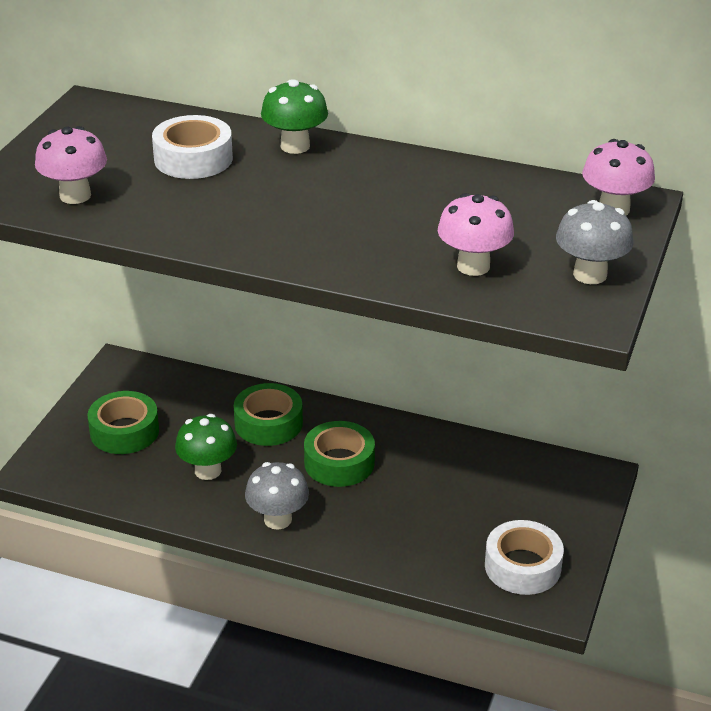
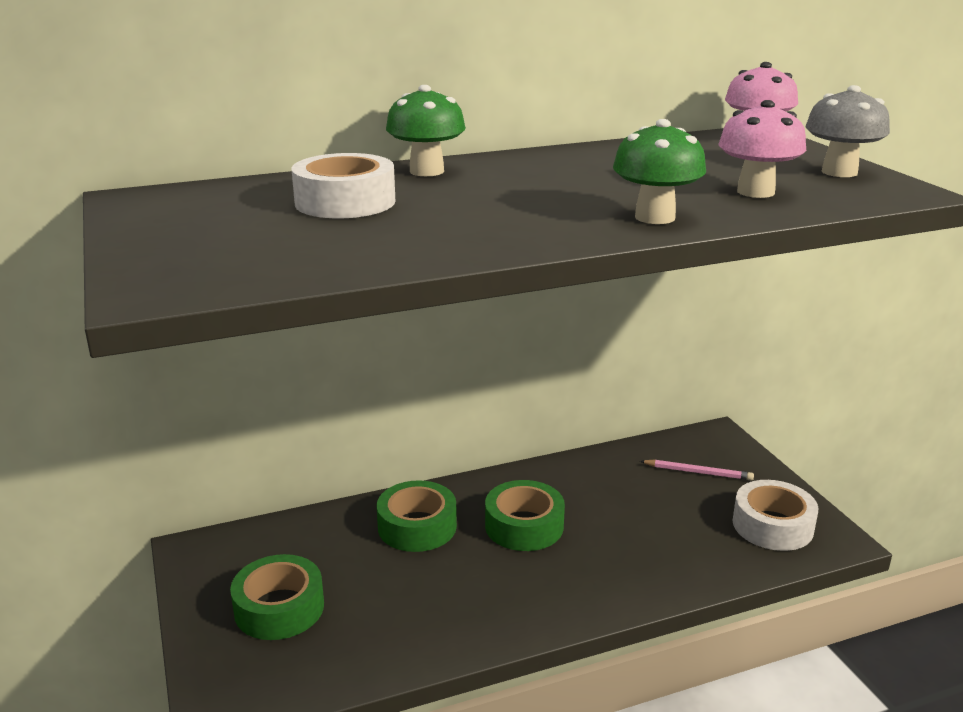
camera: 40 degrees left, 10 degrees down
(75, 196) = (269, 260): pink mushroom -> none
(208, 471) = (415, 597): green mushroom -> green mushroom (655, 217)
(278, 519) = (540, 602): grey mushroom -> none
(530, 495) = (698, 472): none -> pink pencil

